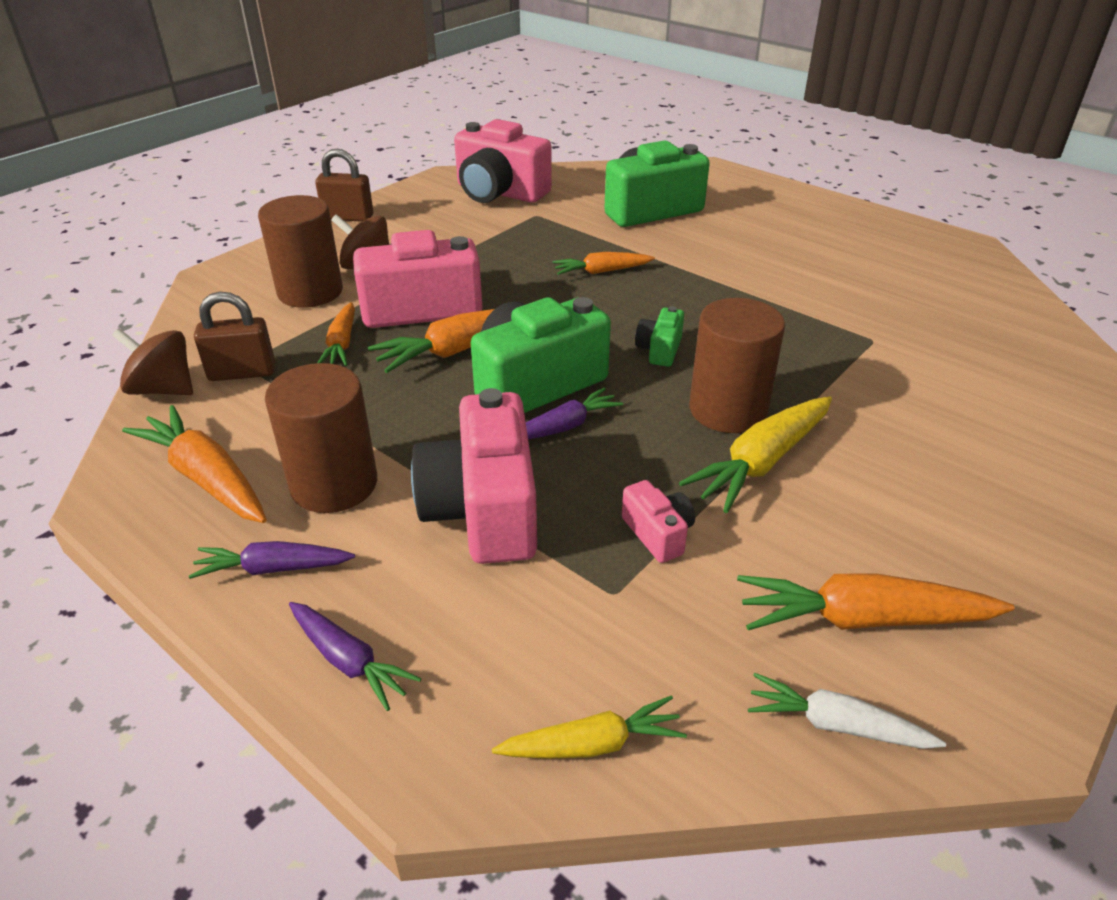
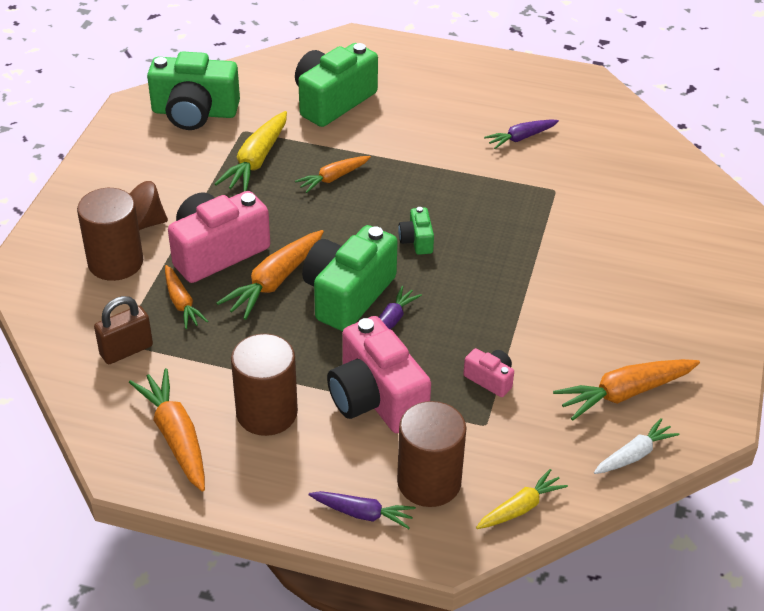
camera: 25 degrees left, 5 degrees up
(163, 389) = (78, 382): brown spinning top -> none
(207, 478) = (176, 437): orange carrot -> orange carrot turned 45 degrees clockwise
(273, 568) = (274, 479): purple carrot -> purple carrot (521, 138)
(348, 217) = (82, 175): brown padlock -> none
(499, 192) = (194, 112): pink camera -> green camera
(728, 410) = (487, 277): brown cylinder -> brown cylinder (429, 482)
(761, 462) = (526, 310): yellow carrot -> yellow carrot (256, 160)
(836, 725) = (634, 455): white carrot -> white carrot turned 150 degrees clockwise

